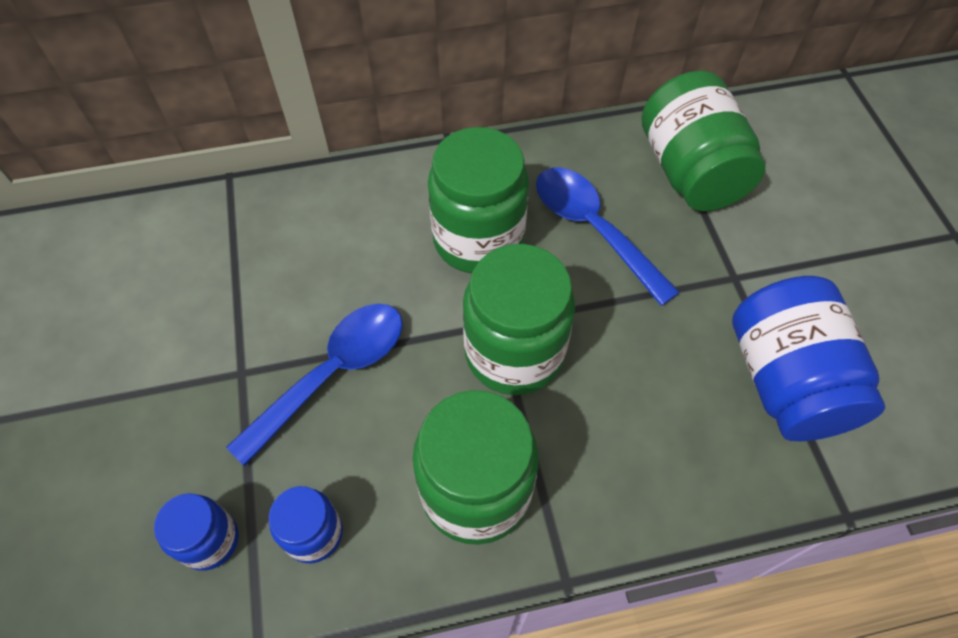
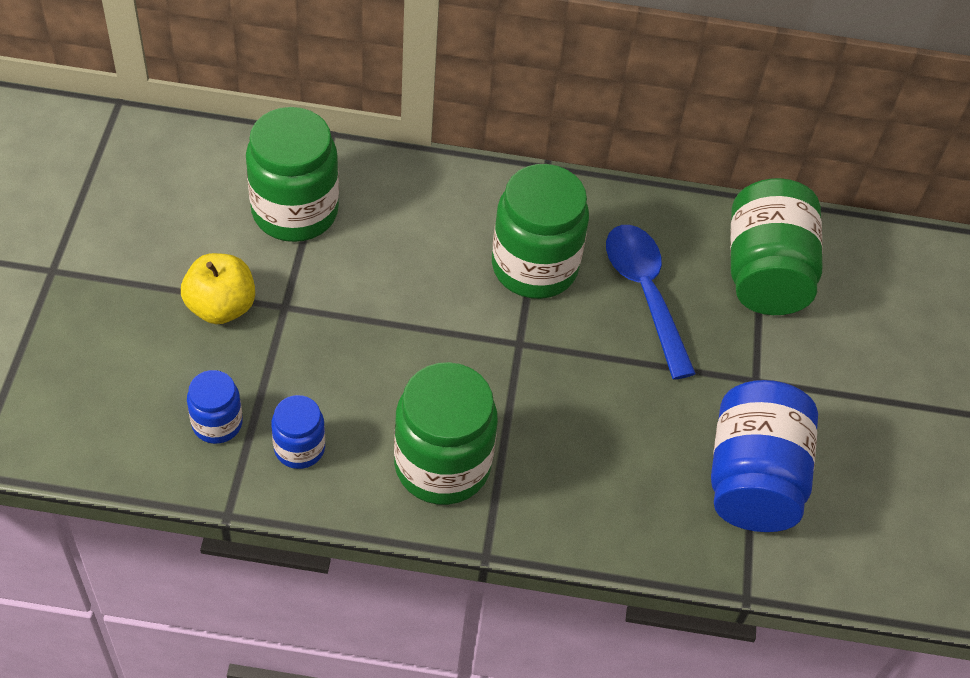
camera: 15 degrees right, 5 degrees down
(171, 398) = (221, 307): none -> yellow apple
(333, 373) = (361, 334): blue spoon -> none
(514, 353) = (523, 372): green jar -> green jar (295, 211)

